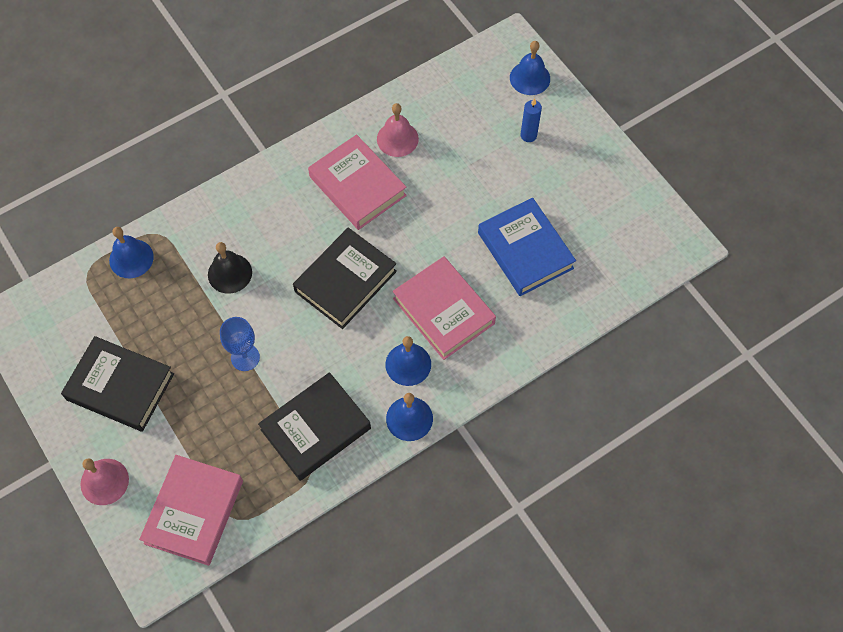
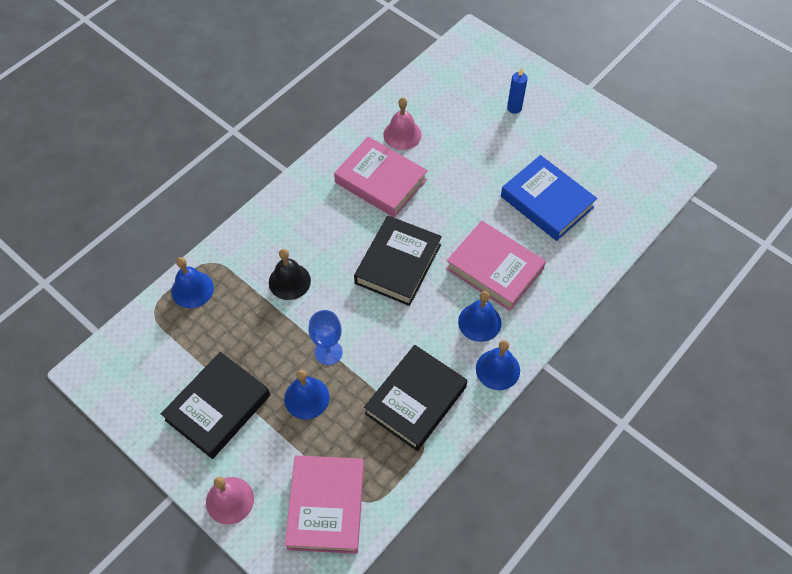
camera: 15 degrees left, 5 degrees down
(120, 386) = (218, 407): black book -> black book turned 60 degrees counterclockwise
(530, 78) = (498, 62): blue bell -> blue bell (306, 398)

